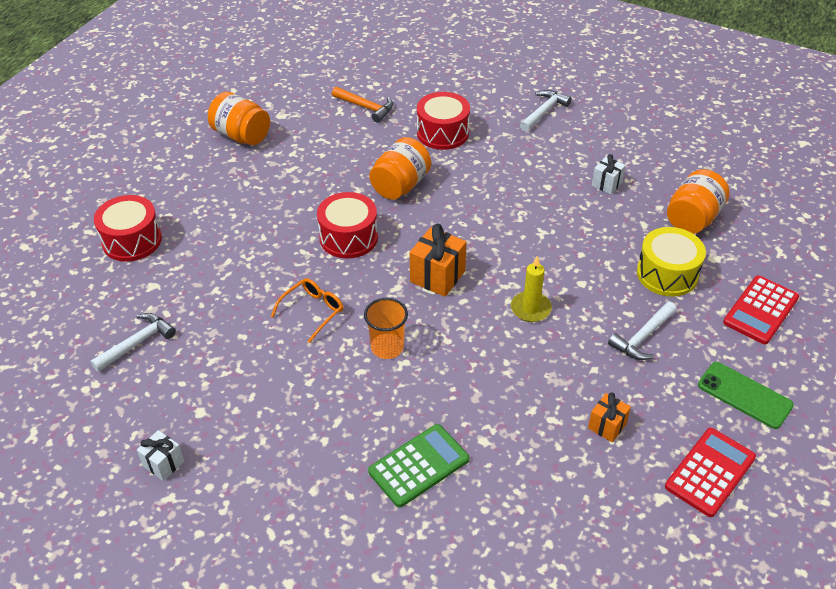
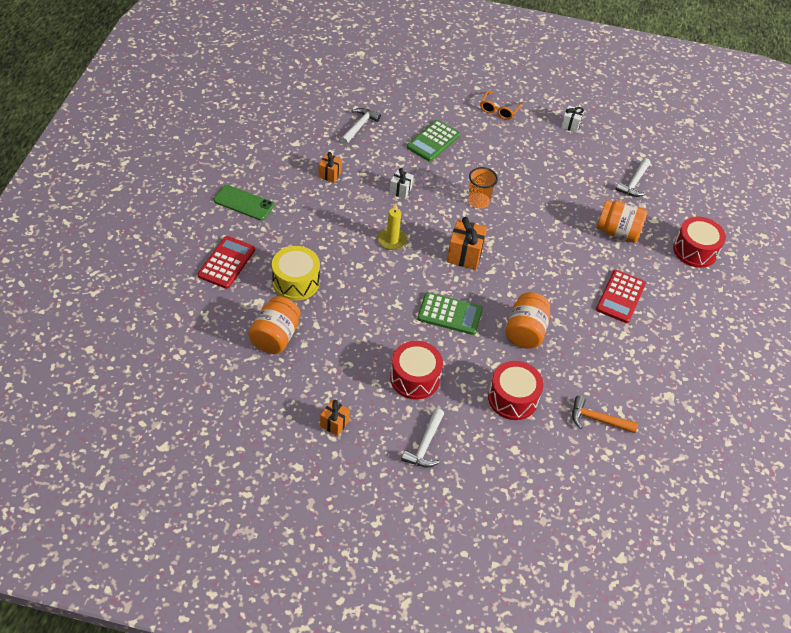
camera: 160 degrees right, 5 degrees up
(241, 135) = (687, 364): orange jar -> orange jar (617, 232)
(313, 311) = (538, 218): orange glasses -> orange glasses (499, 110)
(348, 237) = (542, 276): red drum -> red drum (415, 378)
(481, 214) = (450, 314): none -> green calculator
(606, 184) = (351, 362): white gift -> white gift (400, 190)
(631, 137) = (334, 423): none -> orange gift
(642, 337) = (311, 231): white hammer -> white hammer (359, 126)
(710, 472) = (268, 158): red calculator -> red calculator (620, 297)

